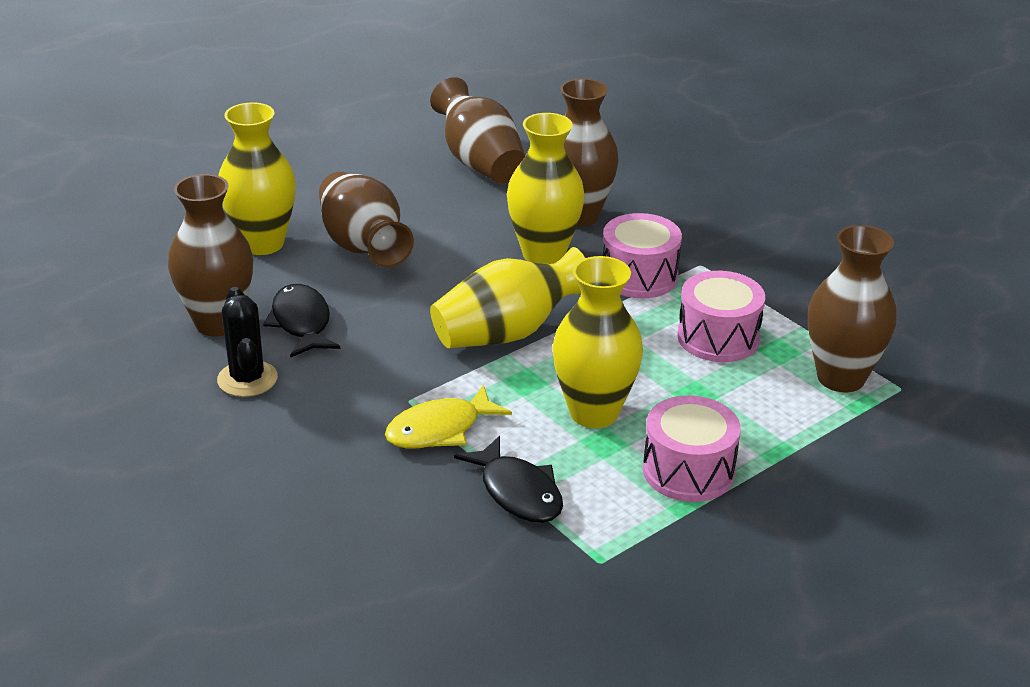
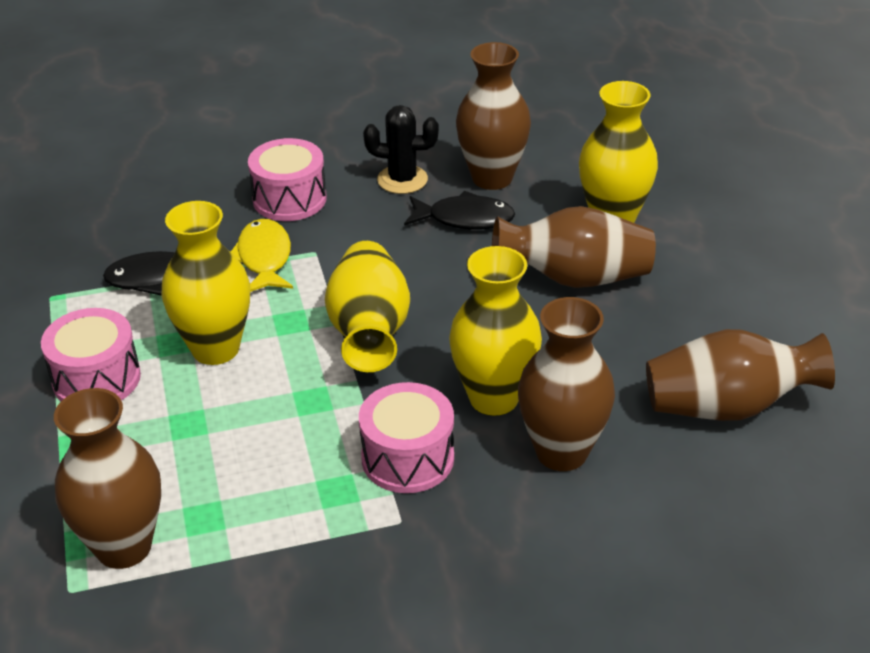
camera: 115 degrees right, 5 degrees up
(718, 337) = (259, 477): pink drum -> pink drum (289, 199)

